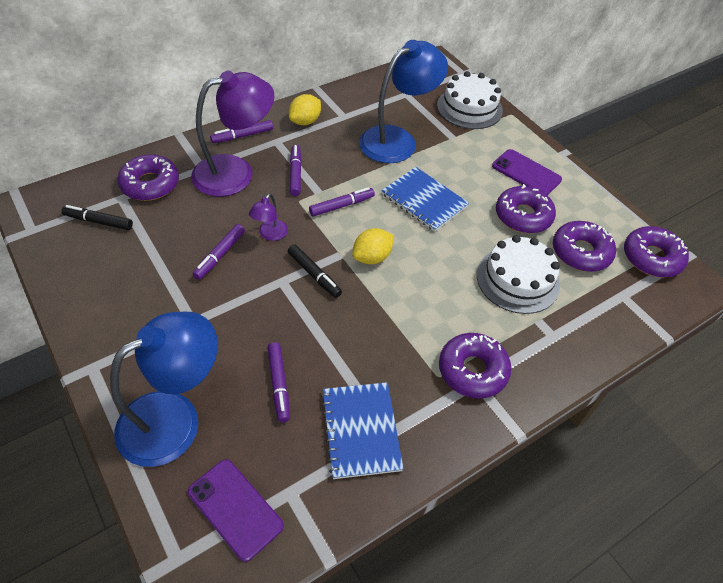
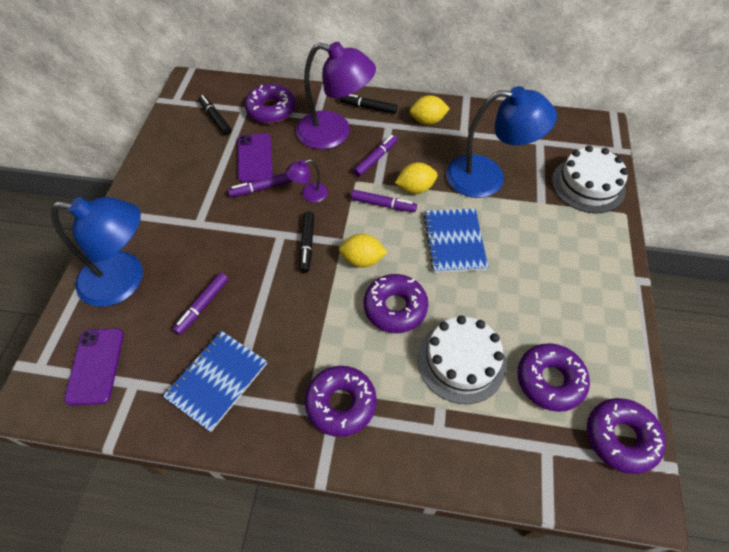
camera: 45 degrees right, 5 degrees up
(242, 136) = (368, 107): purple marker -> black marker
(353, 179) = (415, 188): none -> yellow lemon
(523, 216) = (529, 311): purple donut -> purple donut (395, 307)
(526, 173) = (578, 275): purple phone -> purple phone (255, 158)

